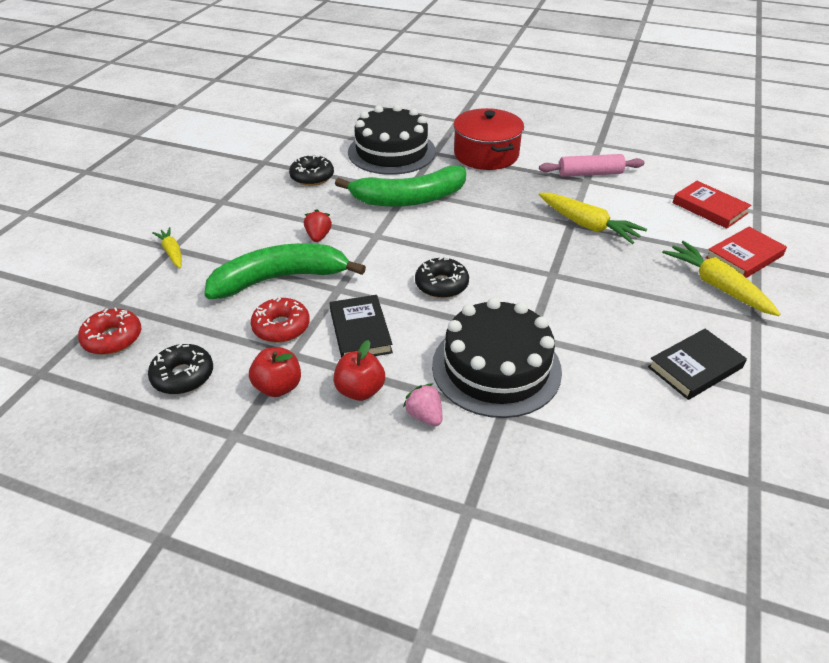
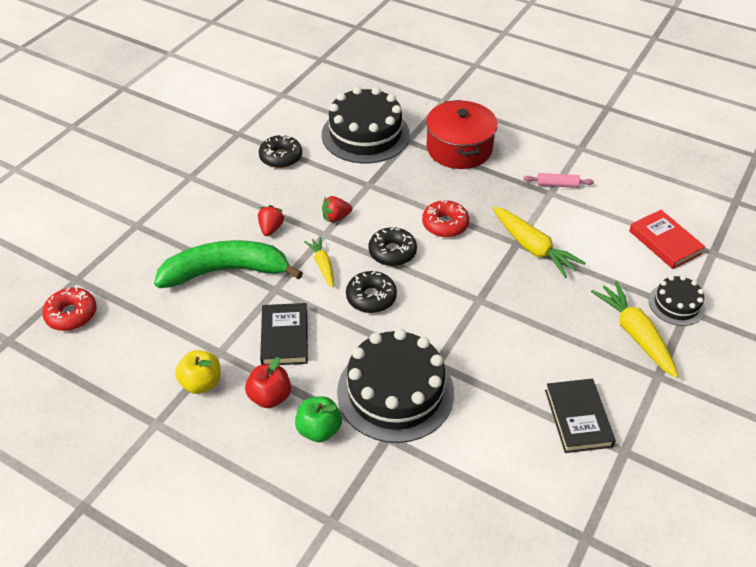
camera: 10 degrees right, 5 degrees up
(172, 252) = (136, 230): yellow carrot -> yellow carrot (322, 265)
(183, 376) = (124, 360): black donut -> black donut (392, 252)
(278, 387) = (201, 383): red apple -> yellow apple
(281, 327) = (216, 323): red donut -> red donut (445, 224)
(383, 220) = (336, 217): none -> red strawberry
(408, 198) = (367, 194): green banana -> none
(425, 415) = (319, 429): pink strawberry -> green apple
(590, 173) = (557, 185): pink rolling pin -> pink rolling pin, size x0.64
(695, 367) = (578, 418): black book -> black book turned 75 degrees counterclockwise
(744, 256) = (676, 304): red book -> black cake

